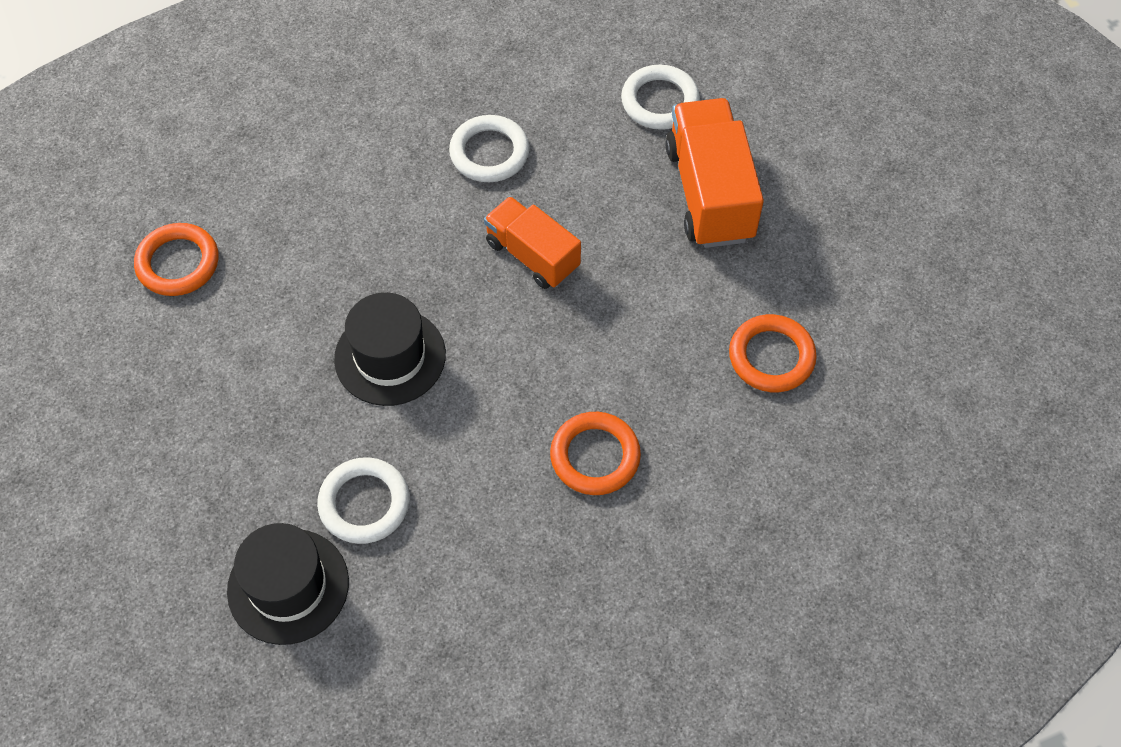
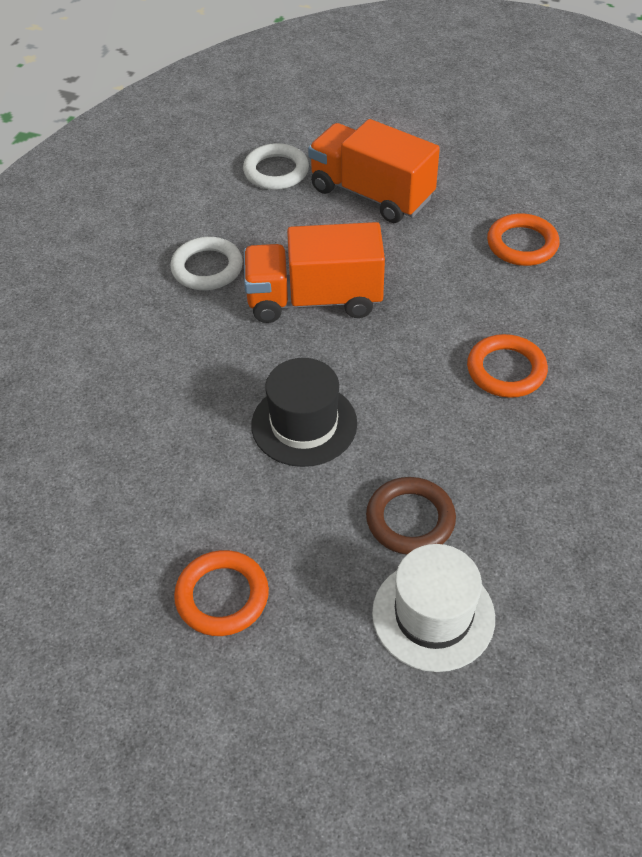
camera: 45 degrees left, 10 degrees down
(178, 263) = (66, 496): orange ring -> orange ring (222, 596)
(288, 586) = (433, 615): black hat -> white hat
(364, 503) = (410, 519): white ring -> brown ring
(532, 255) = (314, 299): orange truck -> orange truck, size x1.53

